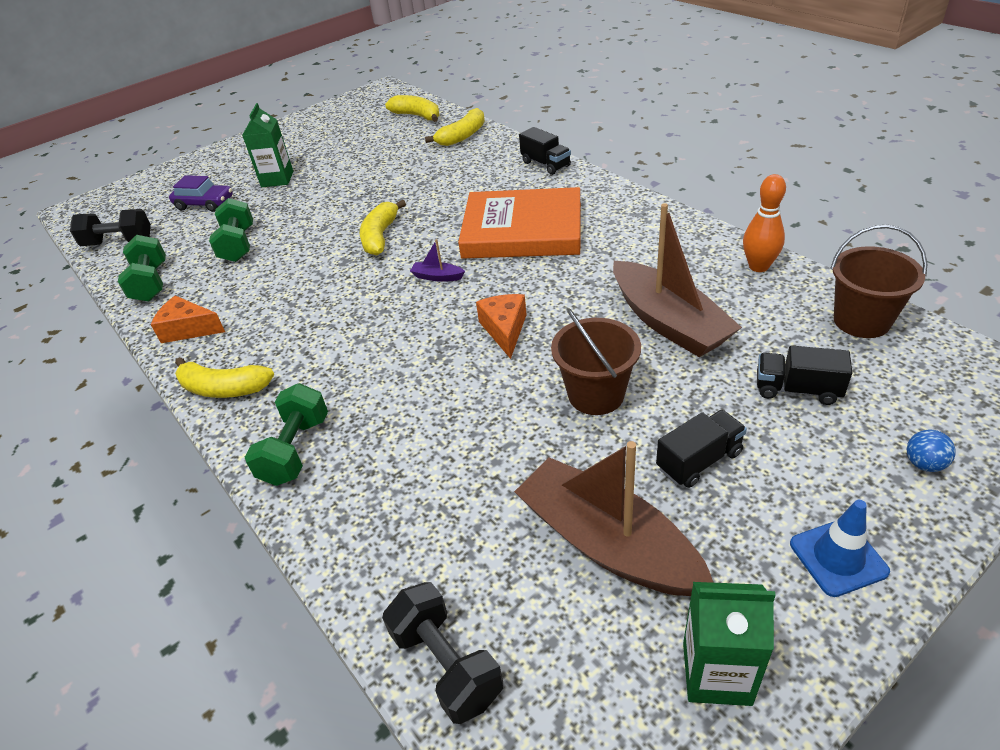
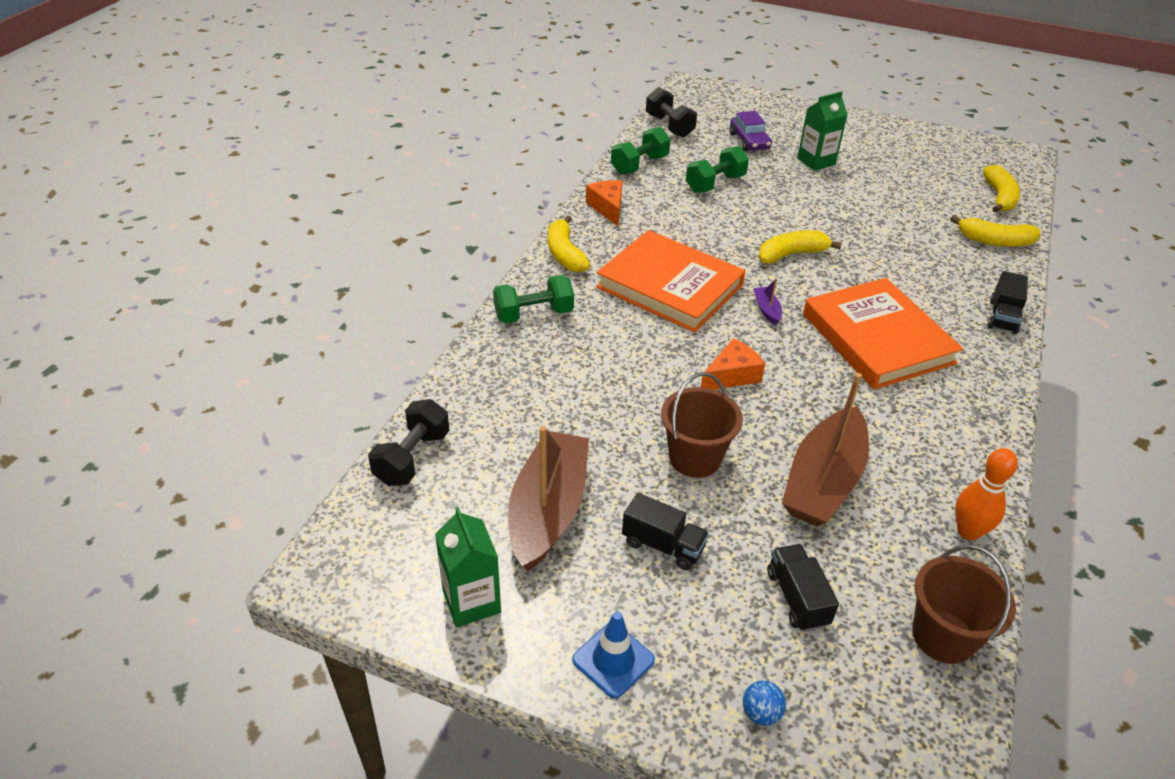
camera: 55 degrees right, 0 degrees up
(350, 327) = (669, 286): none -> orange book

